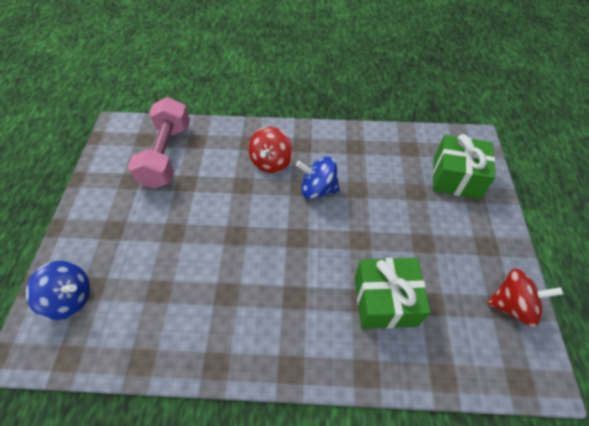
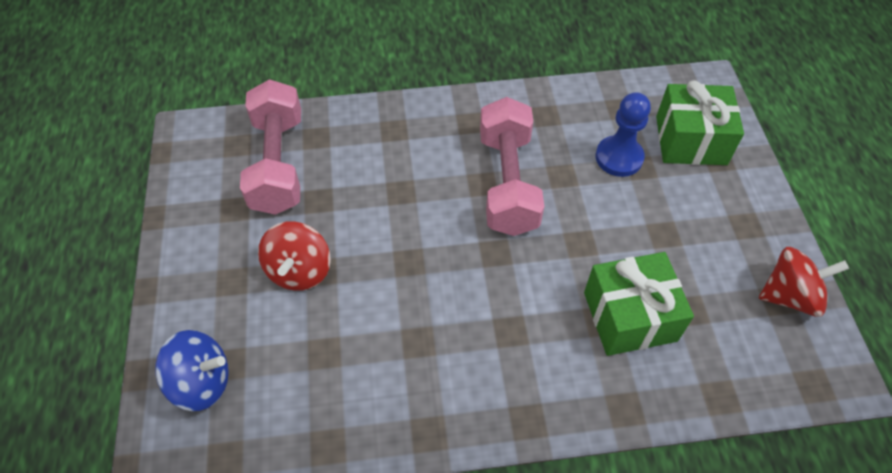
camera: 10 degrees left, 0 degrees up
(271, 162) = (433, 153): red spinning top -> red spinning top (299, 271)
(318, 189) = (507, 183): blue spinning top -> pink dumbbell
(401, 183) = (619, 157): none -> blue pawn

